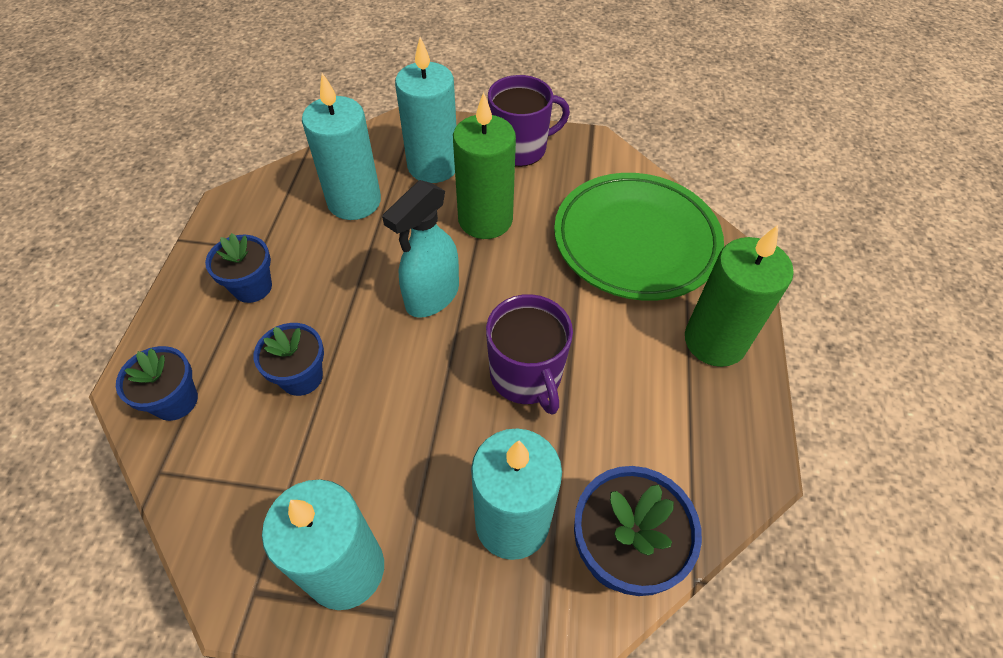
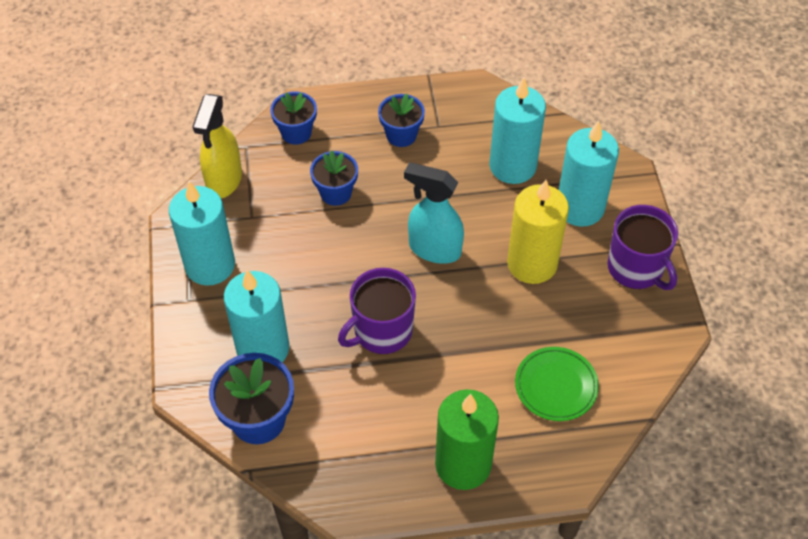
camera: 75 degrees right, 0 degrees up
(202, 516) = (224, 180): none -> yellow spray bottle
(485, 220) = (532, 264): green candle -> yellow candle
(635, 241) = (556, 386): green plate -> green plate, size x0.52

